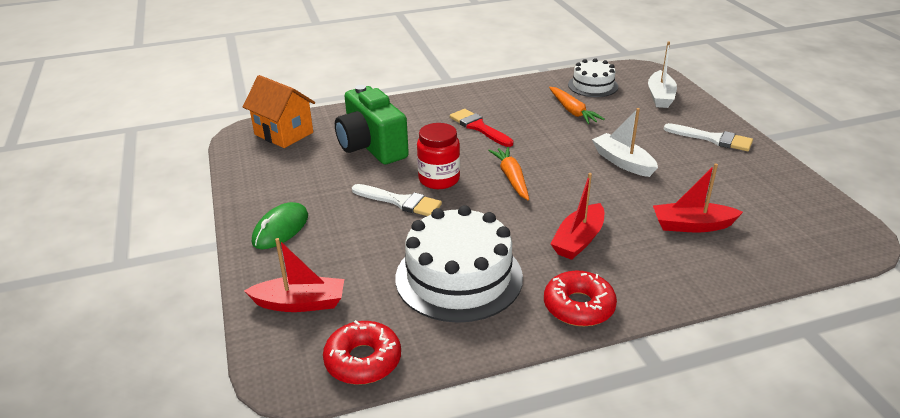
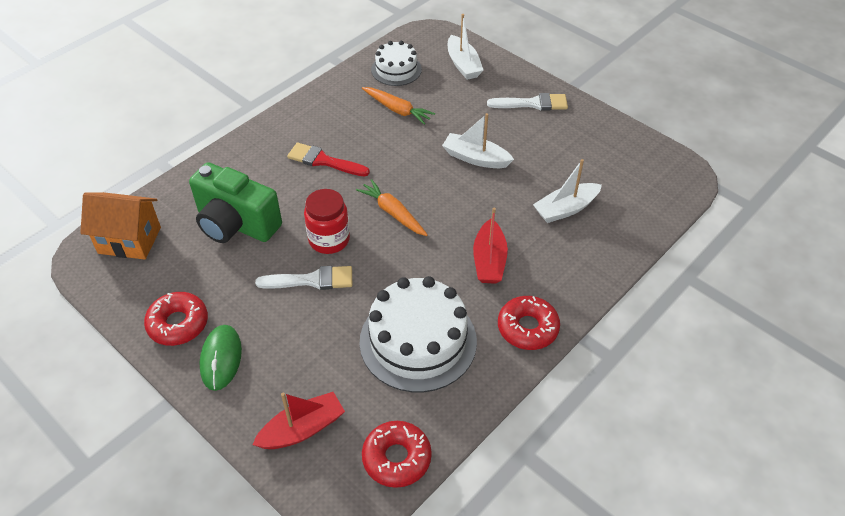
camera: 30 degrees left, 15 degrees up
(270, 195) = (178, 324): none -> red donut
(692, 225) = (565, 209): red boat -> white boat

